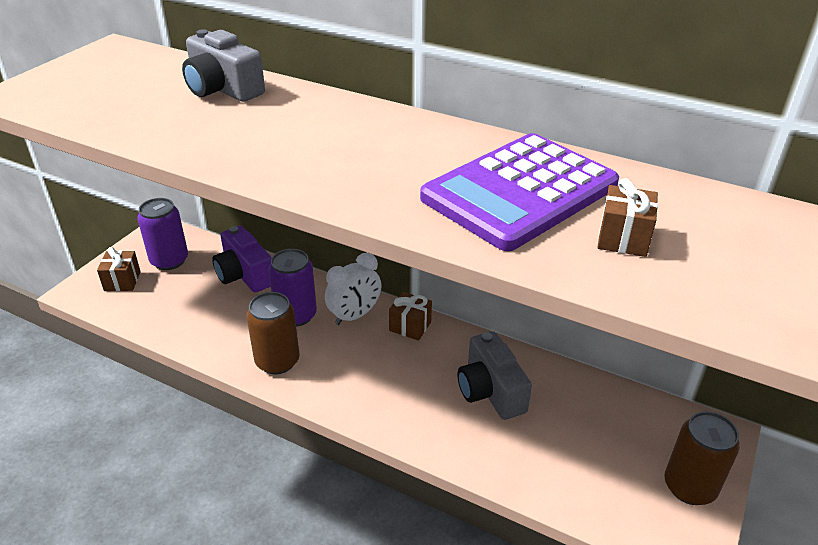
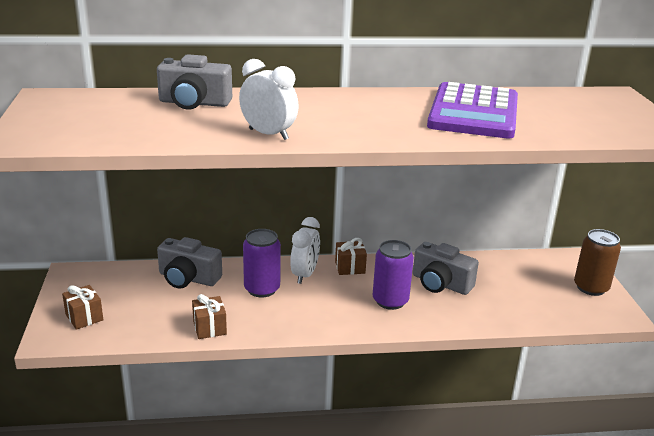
camera: 35 degrees left, 10 degrees down
(169, 260) = (109, 290): purple can -> purple can (390, 301)
(227, 152) = (268, 134): none -> white clock
(244, 275) = (188, 278): purple camera -> grey camera
(277, 361) = (283, 320): brown can -> none
(623, 238) = (553, 119): brown gift -> brown gift (209, 328)

